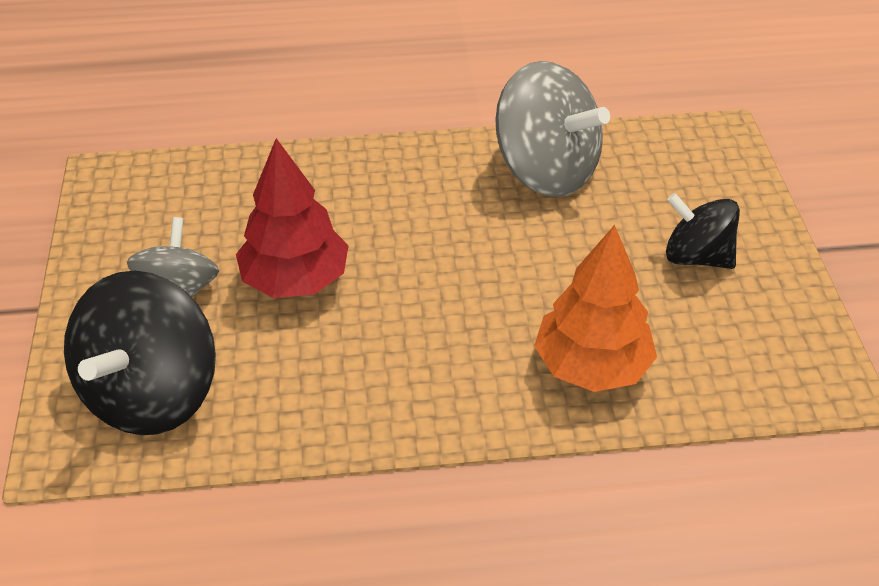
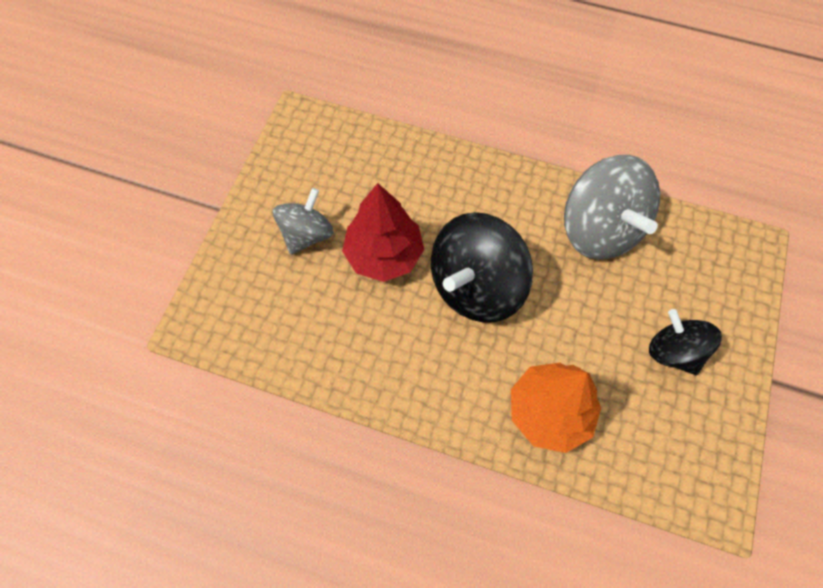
camera: 25 degrees right, 20 degrees up
(152, 394) = (259, 308): black spinning top -> black spinning top (475, 286)

